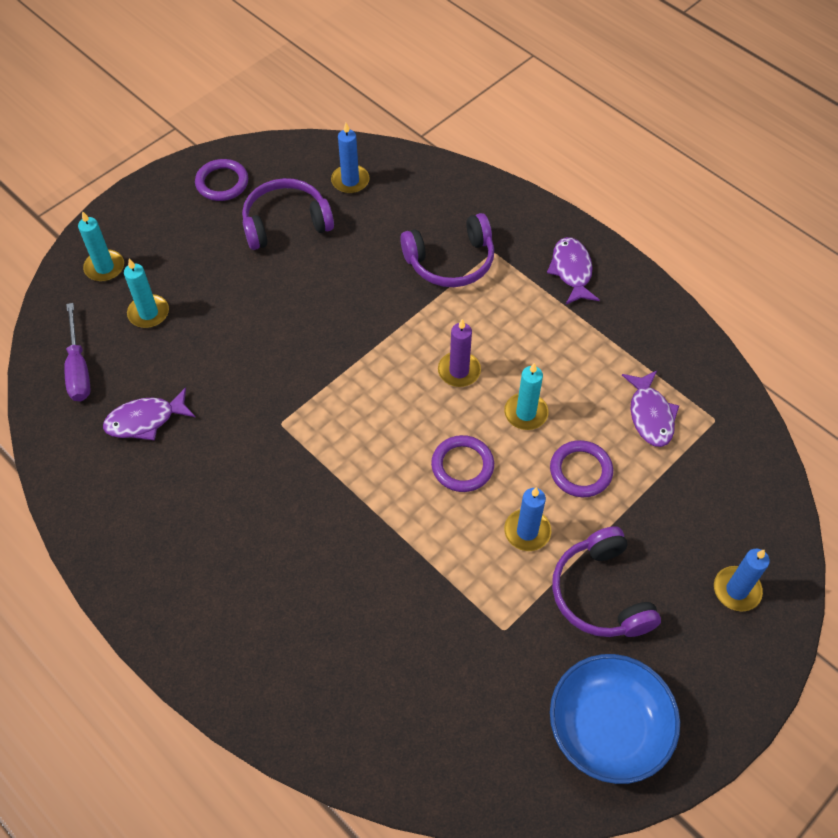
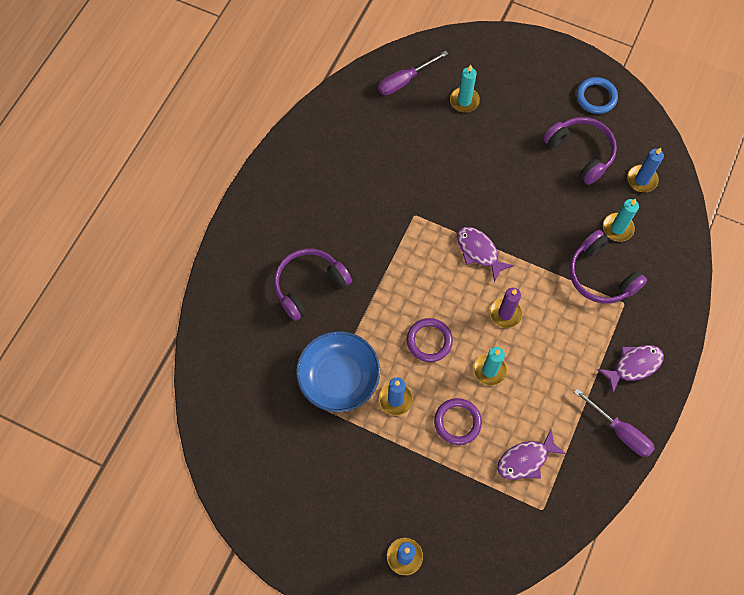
camera: 70 degrees right, 10 degrees up
(104, 267) = (488, 59): turquoise candle -> turquoise candle (617, 228)
(145, 420) = (383, 135): purple fish -> purple fish (479, 251)
(222, 183) = (596, 97): purple ring -> blue ring
(600, 594) = (367, 462): purple headphones -> purple headphones (309, 285)
(608, 727) = (275, 492): blue bowl -> blue bowl (339, 378)
(644, 312) = (620, 431): none -> purple screwdriver

